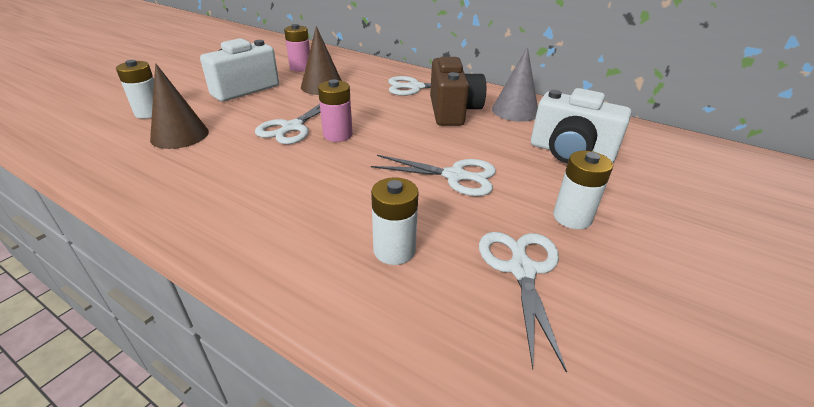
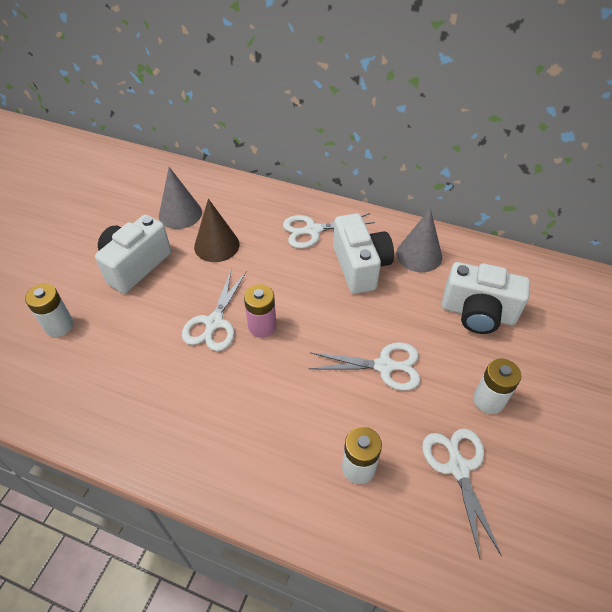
camera: 10 degrees left, 15 degrees up
(179, 135) = (110, 356): brown cone -> none
(300, 68) = (180, 213): pink battery -> grey cone
(452, 111) = (360, 266): brown camera -> white camera

